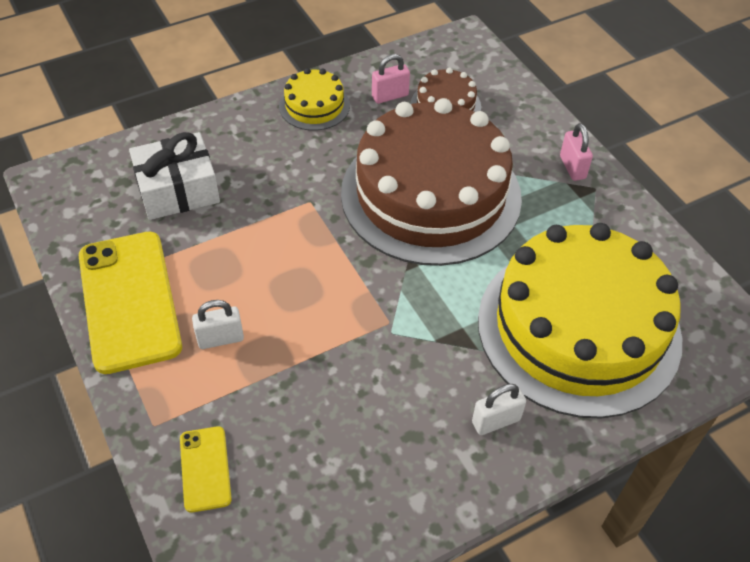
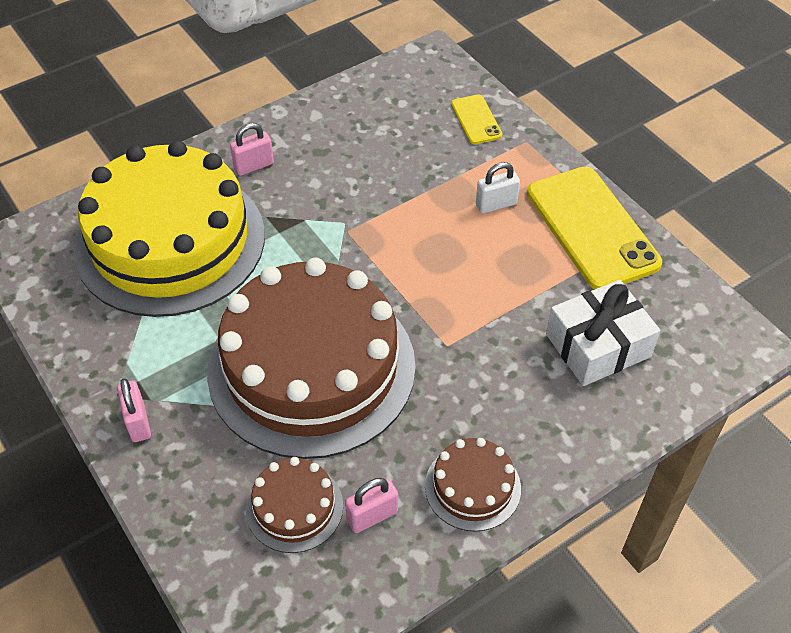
camera: 175 degrees right, 0 degrees up
(314, 106) = (472, 487): yellow cake -> brown cake
(496, 421) = (254, 166): white padlock -> pink padlock

